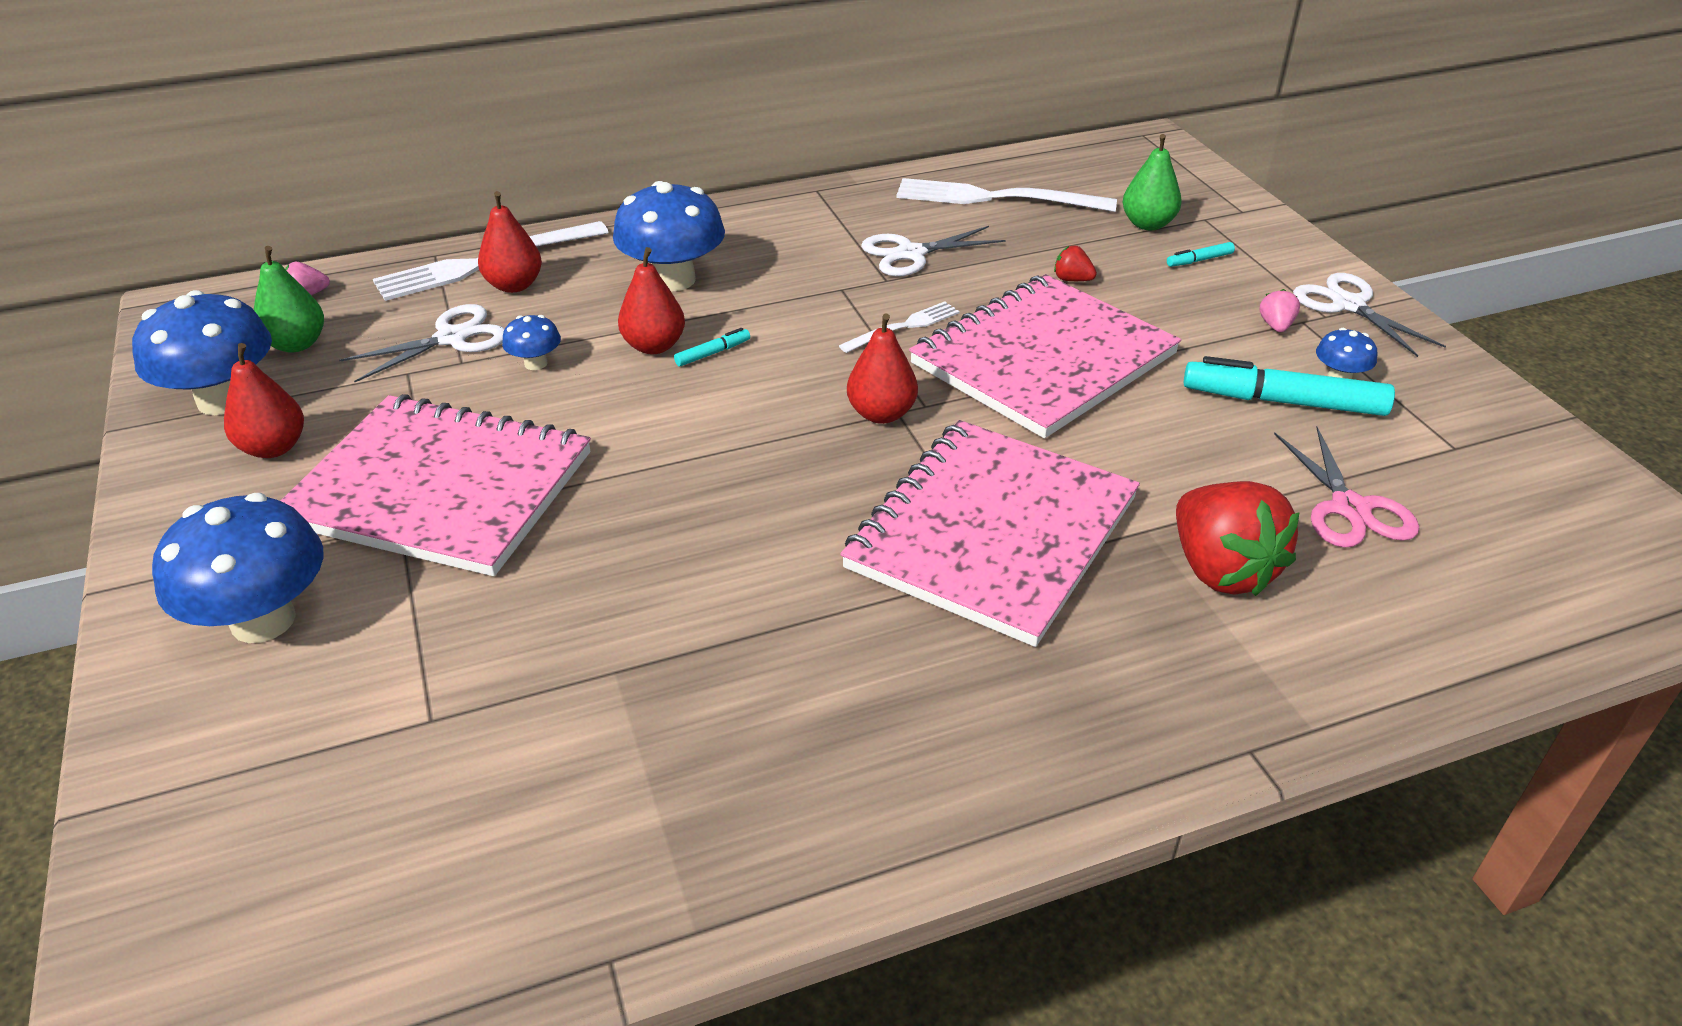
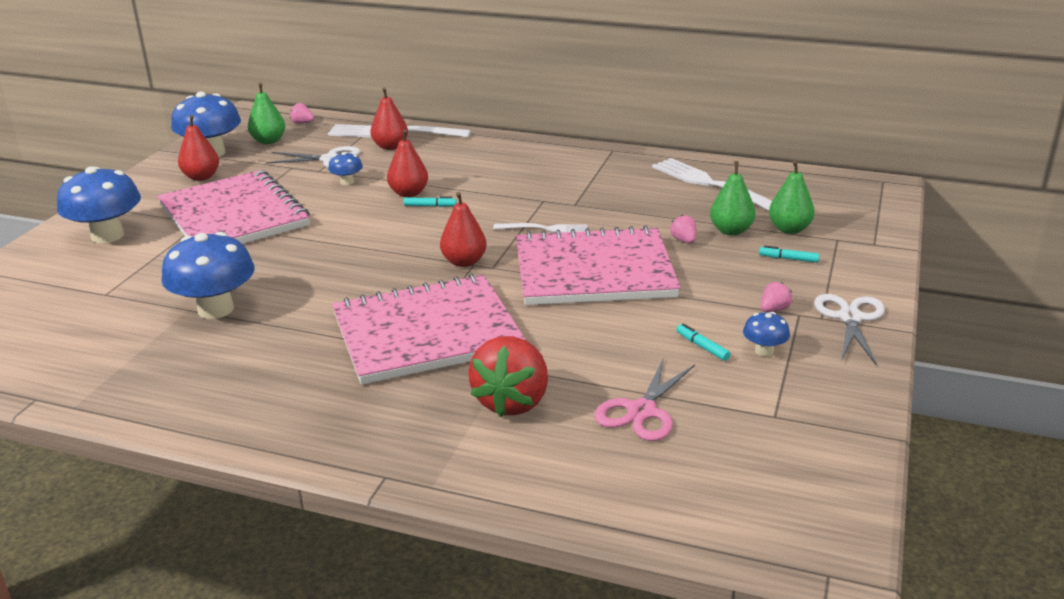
camera: 40 degrees right, 10 degrees down
(673, 280) = (466, 168): blue mushroom -> blue mushroom (215, 309)
(911, 254) = (610, 196): white scissors -> none
(1072, 280) = (684, 240): red strawberry -> pink strawberry
(1098, 248) = (731, 231): none -> green pear
(1283, 401) = (702, 347): turquoise marker -> turquoise marker, size x0.44

